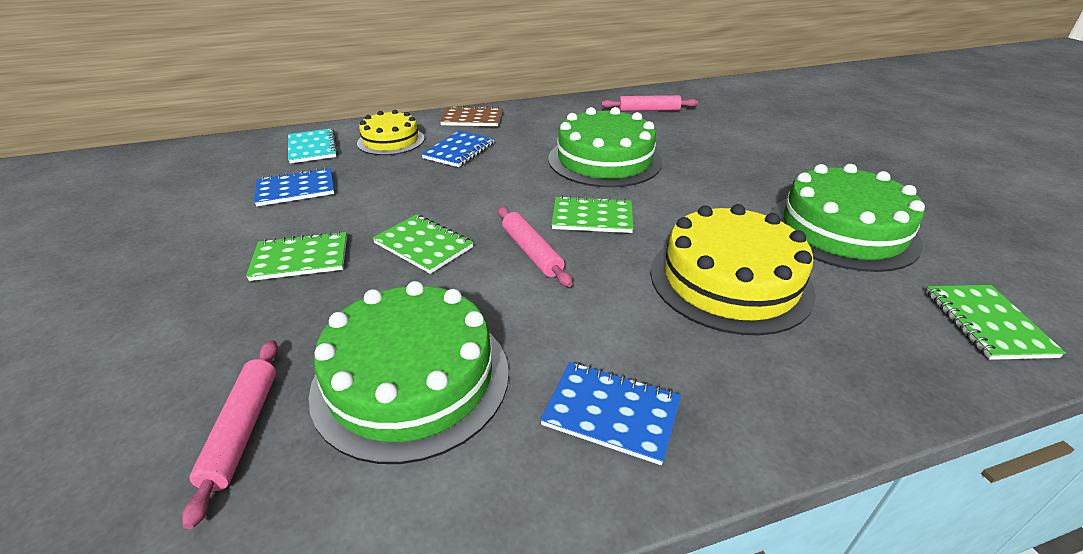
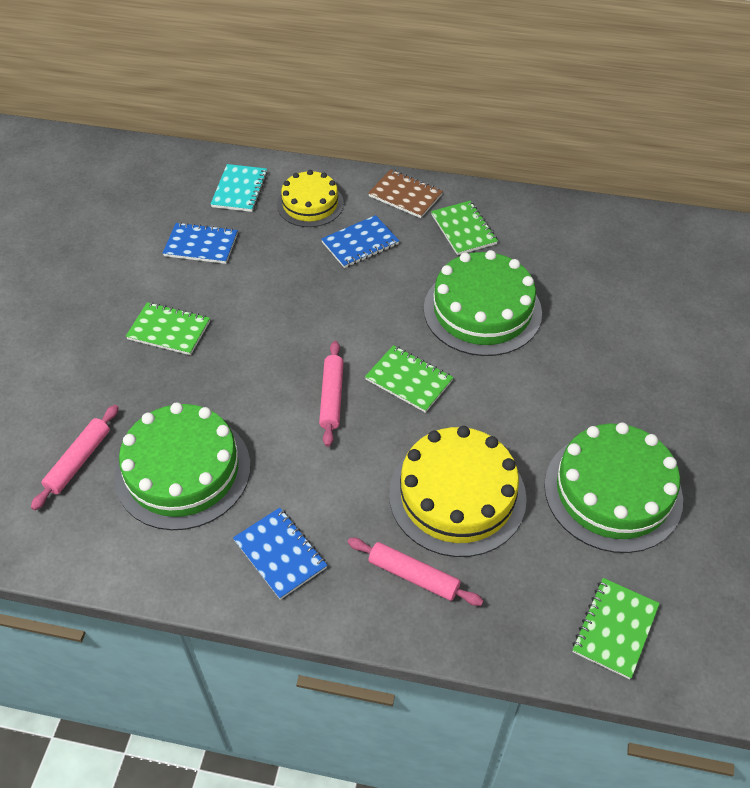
camera: 30 degrees right, 15 degrees up
(423, 245) = (258, 354): green notebook -> green notebook (463, 229)
(648, 110) = (598, 248): pink rolling pin -> pink rolling pin (413, 576)

